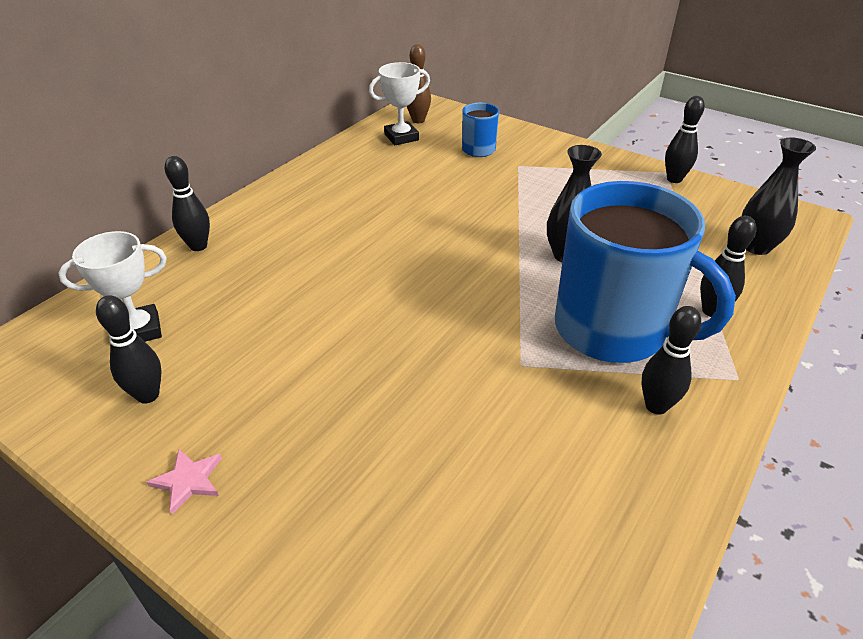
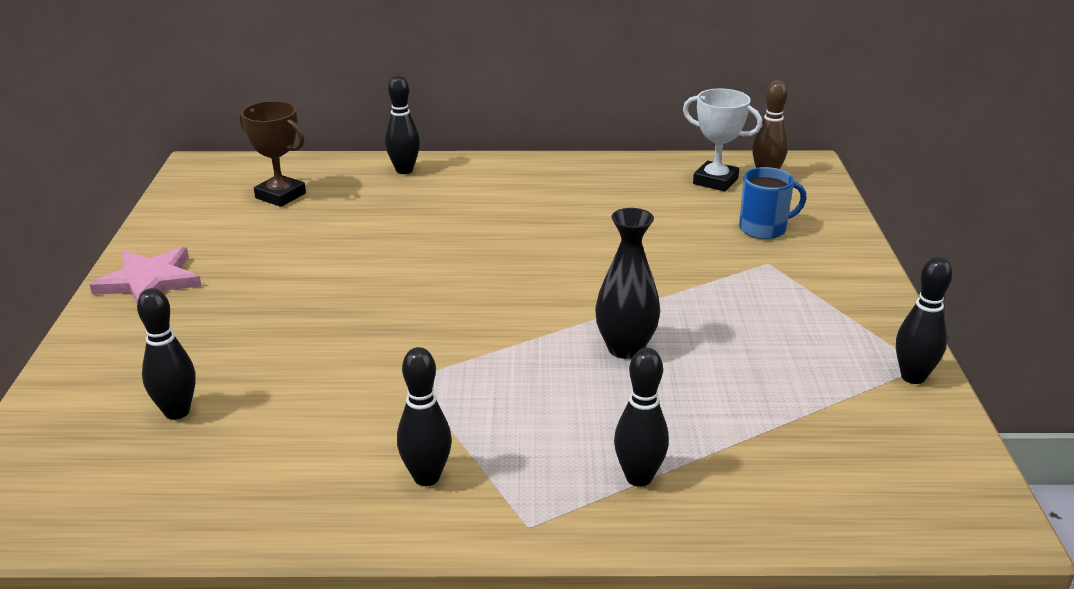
camera: 55 degrees right, 10 degrees down
(139, 330) = (280, 196): white trophy -> brown trophy
(148, 395) = (217, 230): black bowling pin -> black bowling pin (177, 412)
(188, 481) = (149, 281): pink star -> pink star, size x1.72
(612, 330) = (523, 416): blue mug -> none
(756, 247) = (835, 484): black vase -> none

